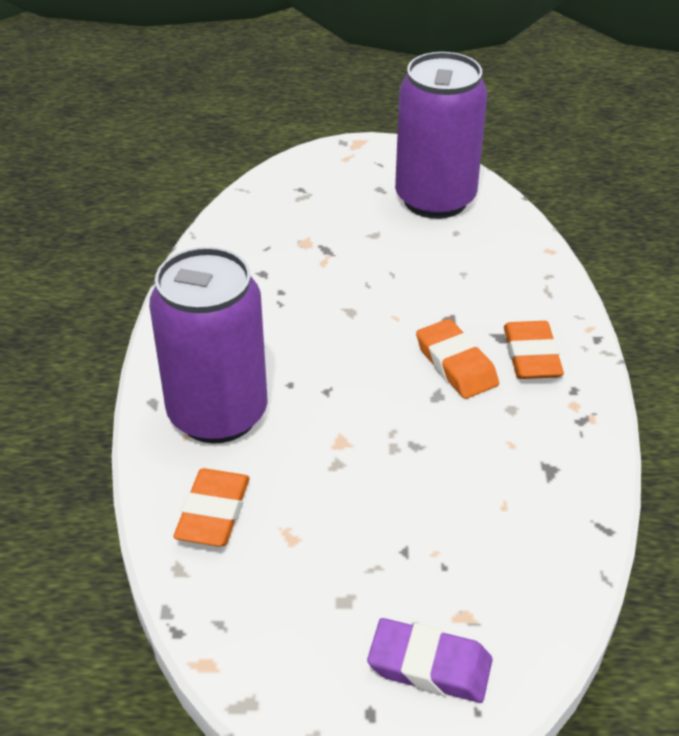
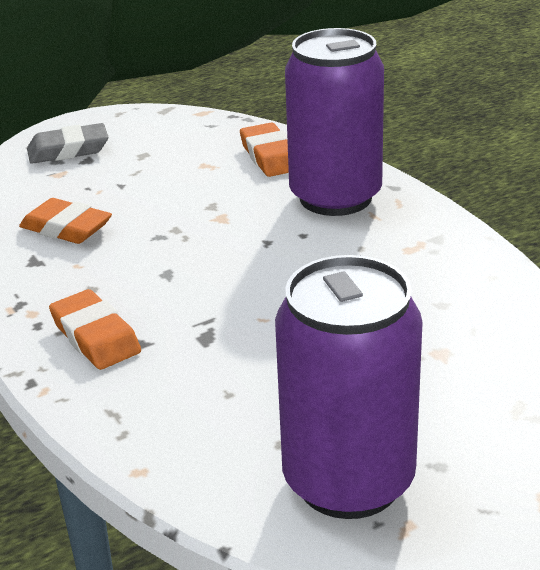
camera: 150 degrees right, 10 degrees down
(429, 666) = (68, 150): purple eraser -> grey eraser
(456, 364) = (167, 301): orange eraser -> orange eraser (66, 228)

